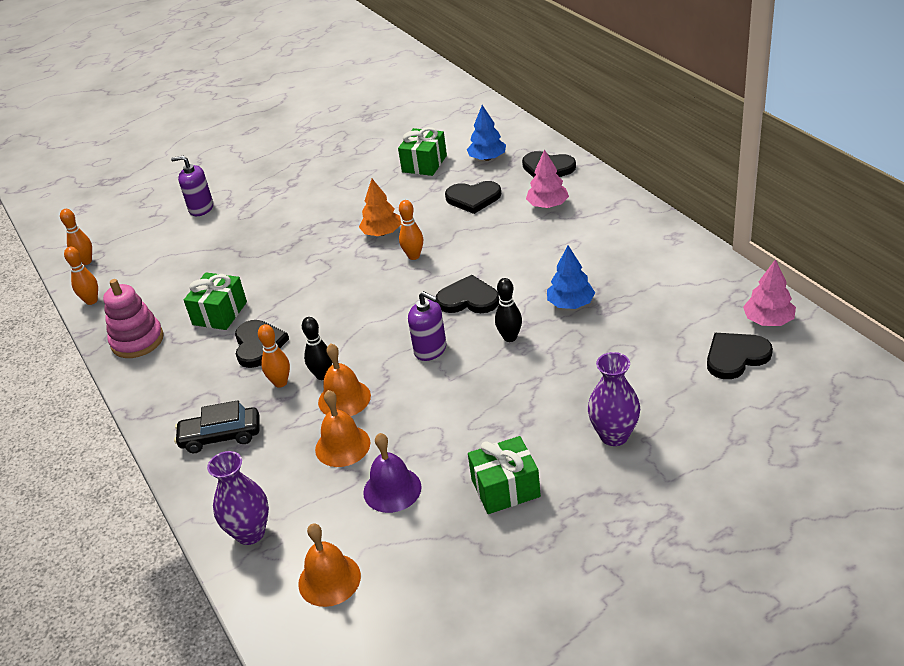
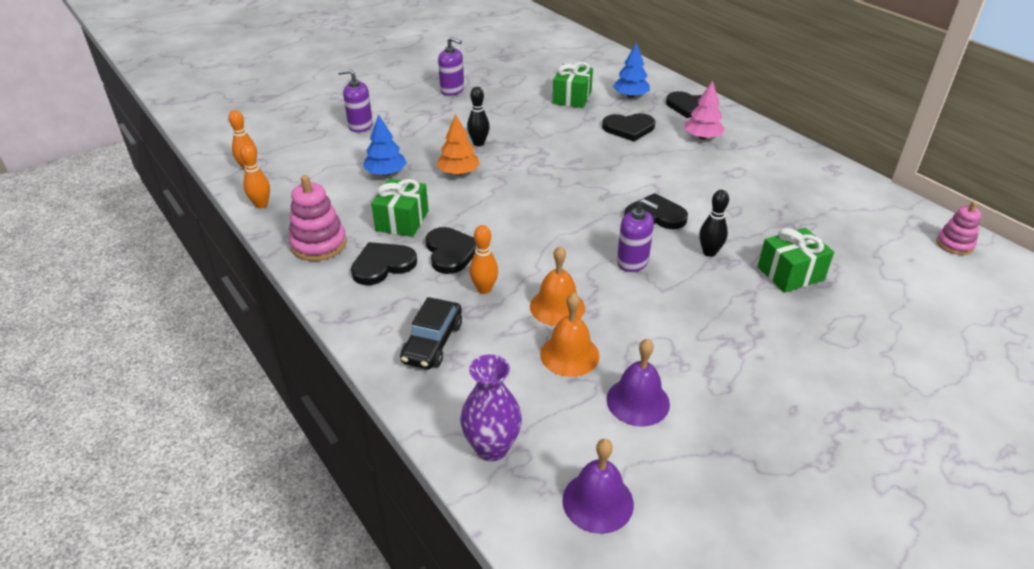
camera: 10 degrees left, 0 degrees up
(221, 436) = (432, 342): black car -> black car turned 60 degrees counterclockwise
(302, 161) = (452, 90): none -> purple soap dispenser
(322, 375) = (527, 283): black bowling pin -> black bowling pin (478, 143)
(329, 579) = (598, 501): orange bell -> purple bell
(382, 233) = (549, 154): orange tree -> orange tree (458, 172)
(414, 256) = (587, 175): orange bowling pin -> none
(505, 488) = (760, 401): green gift -> green gift (790, 273)
(570, 304) = (758, 223): blue tree -> blue tree (386, 173)
(614, 435) = (852, 349): purple vase -> none
(735, 357) = (939, 276): black heart -> black heart (382, 265)
(768, 320) = (954, 244): pink tree -> pink stacking toy

